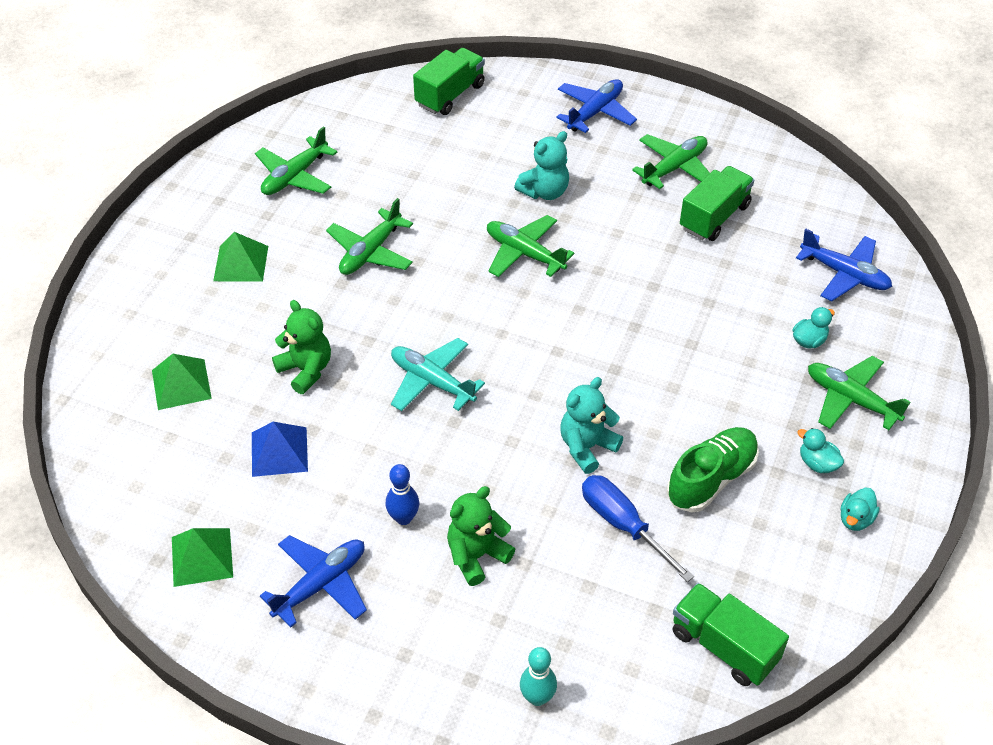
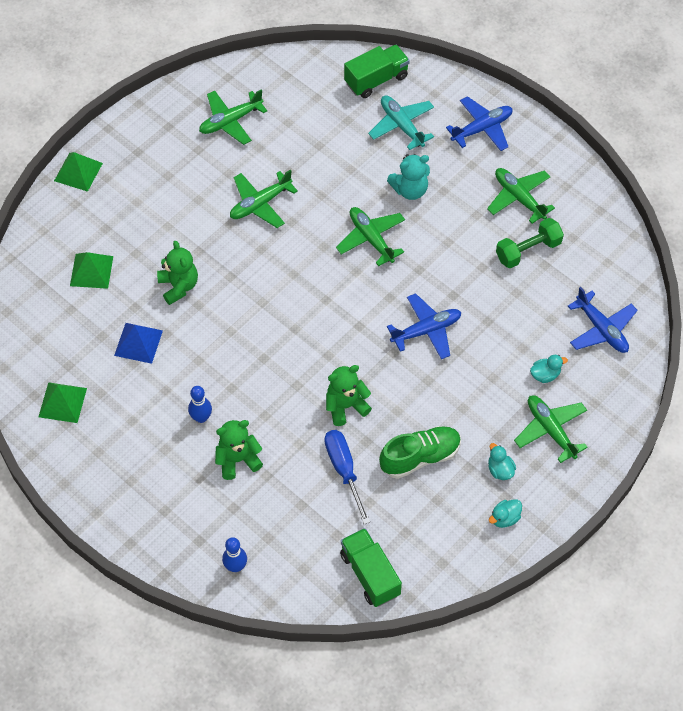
camera: 20 degrees right, 10 degrees up
(241, 263) = (165, 185): green pyramid -> green pyramid (78, 172)
(320, 584) = (130, 446): blue plane -> blue plane (426, 330)
(432, 382) = (261, 322): turquoise plane -> turquoise plane (402, 126)
(537, 697) = (235, 566): turquoise bowling pin -> blue bowling pin
(587, 447) = (346, 406): turquoise teddy bear -> green teddy bear
(674, 168) = (519, 198): green plane -> green plane turned 105 degrees counterclockwise
(714, 217) = (528, 251): green truck -> green dumbbell

